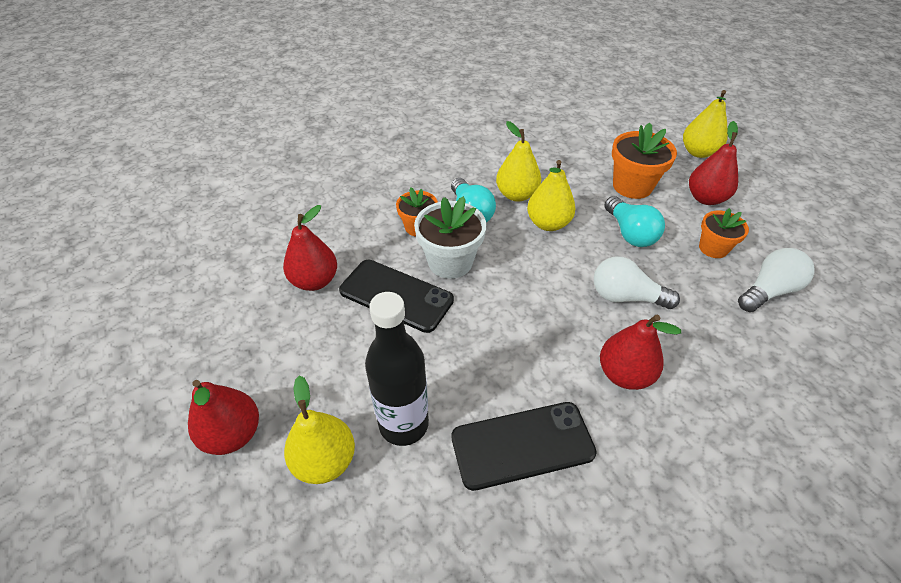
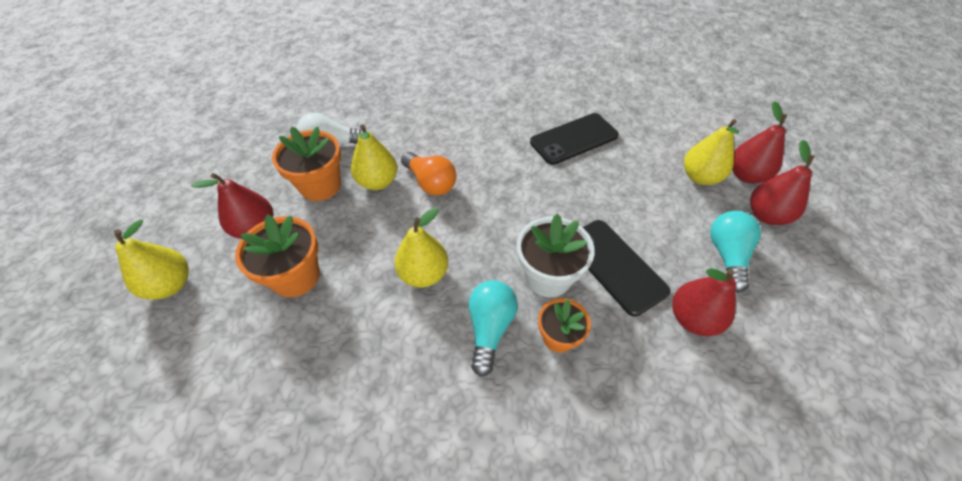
camera: 150 degrees left, 5 degrees up
(403, 424) = (642, 175): black bottle -> none
(516, 195) = (421, 328): yellow pear -> yellow pear (378, 182)
(522, 445) = (574, 139): black phone -> black phone turned 45 degrees counterclockwise
(624, 374) = (483, 144): red pear -> red pear (746, 175)
(626, 297) = (430, 183): white light bulb -> orange light bulb
(629, 233) = (364, 228): turquoise light bulb -> turquoise light bulb (727, 255)
(713, 248) = (320, 186): orange flower pot -> orange flower pot, size x1.57

